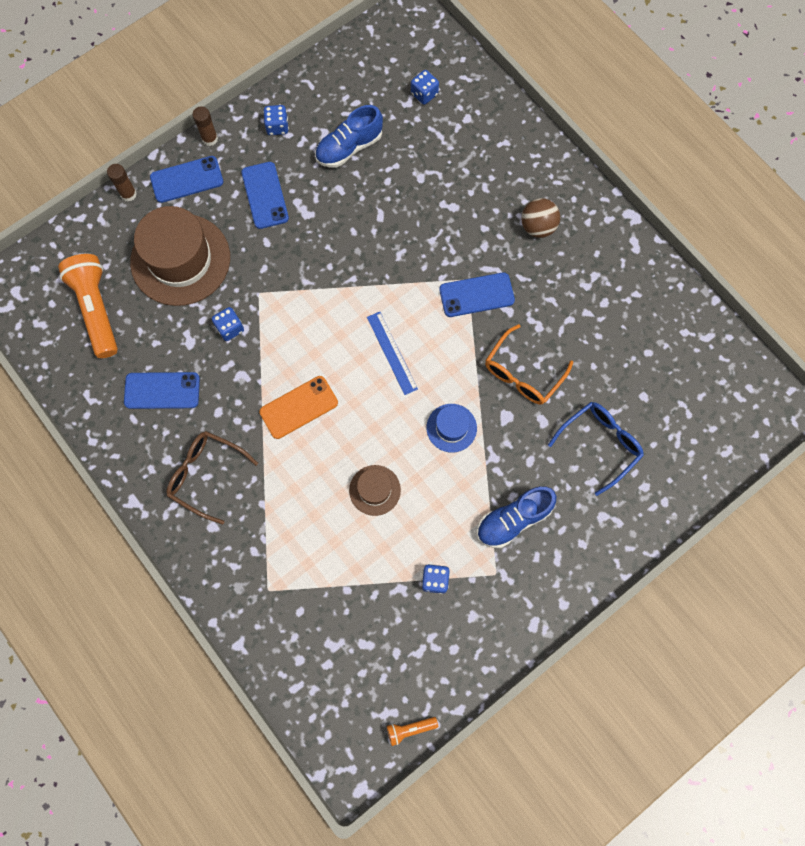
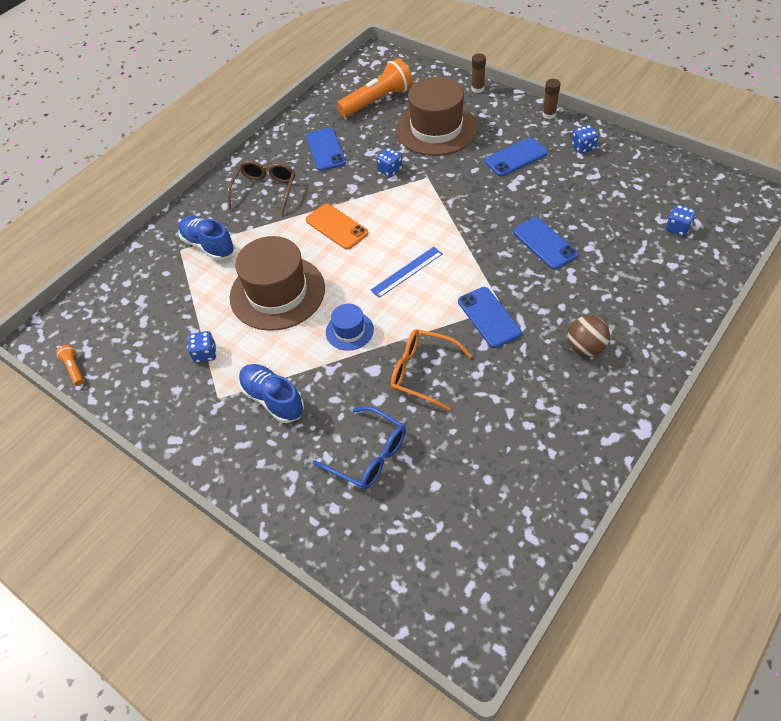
camera: 80 degrees right, 20 degrees down
(187, 179) = (506, 113): blue phone -> blue phone (544, 243)
(349, 147) = (590, 194): blue shoe -> blue shoe (208, 246)
(375, 490) = (277, 292): brown hat -> brown hat, size x2.08

